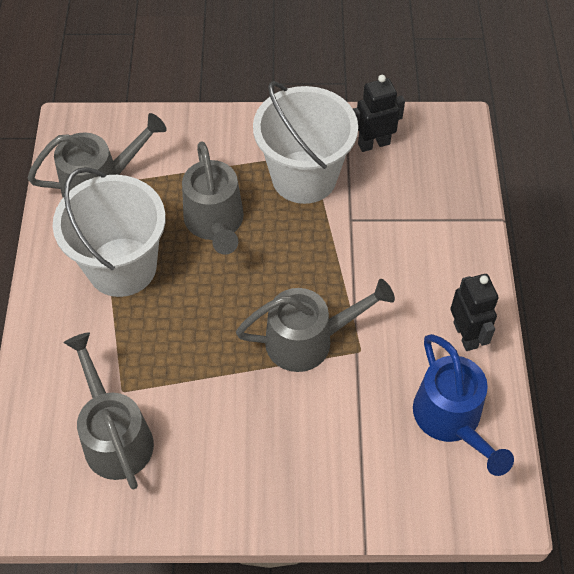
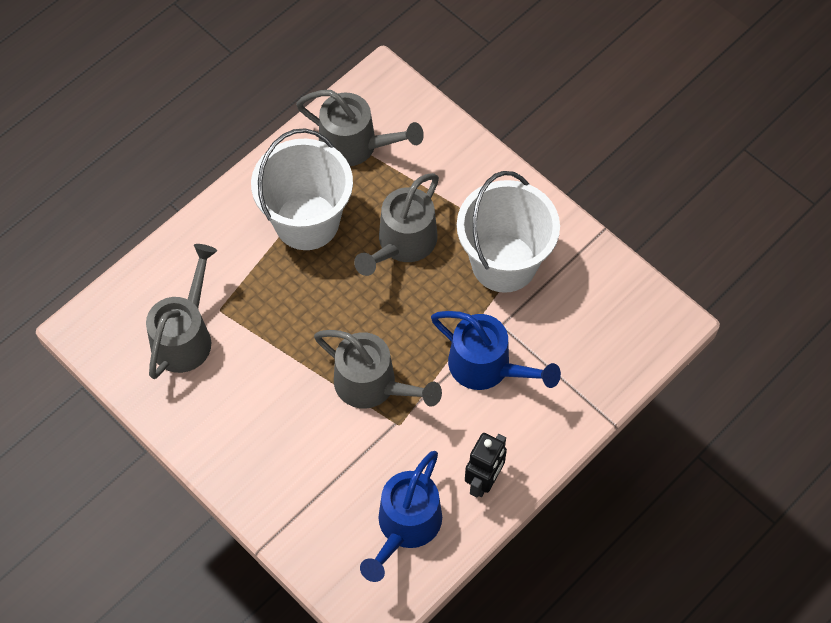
camera: 45 degrees right, 5 degrees up
(373, 144) = (586, 281): black robot -> none
(375, 255) = (488, 367): none -> blue watering can

